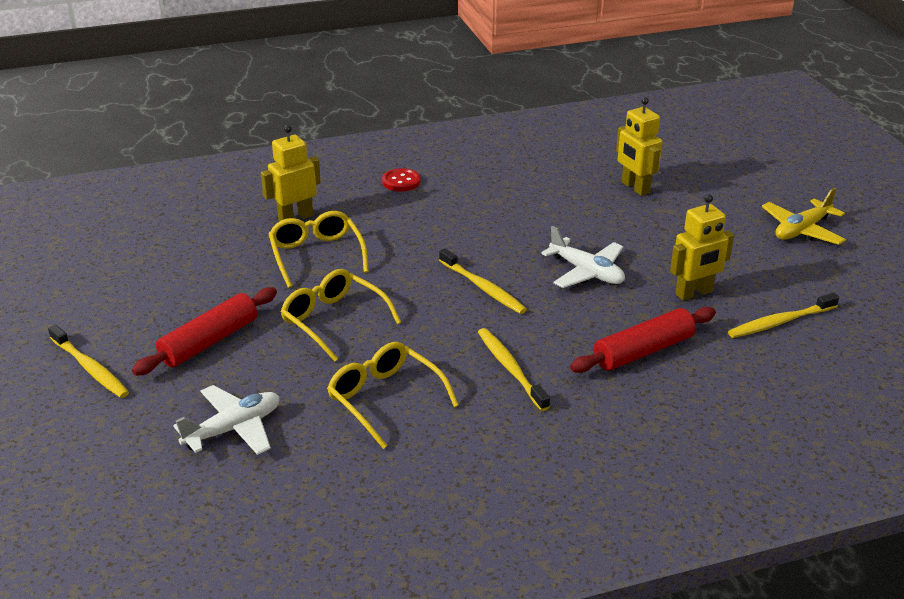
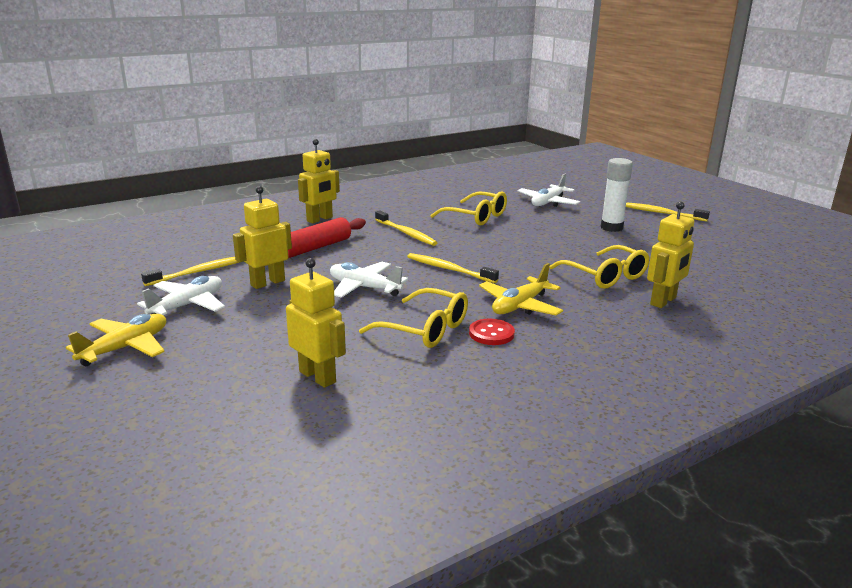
camera: 165 degrees right, 10 degrees down
(209, 341) = (611, 228): red rolling pin -> white glue stick
(333, 320) = (544, 243): yellow glasses -> yellow glasses (425, 329)
(401, 181) = (603, 349): red button -> red button (491, 333)
(438, 229) = (520, 306): none -> yellow plane
(638, 428) = (320, 219): none -> yellow robot
(770, 271) = (188, 305): none -> white plane

